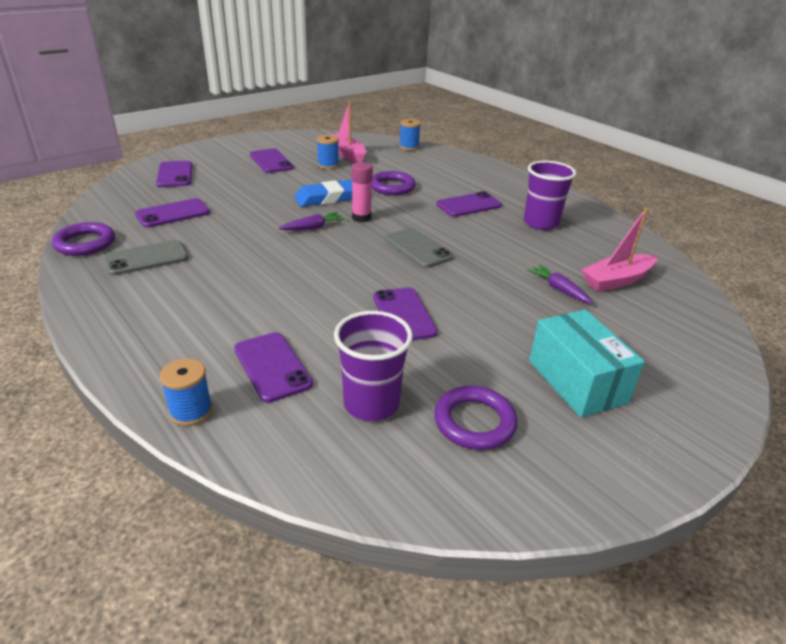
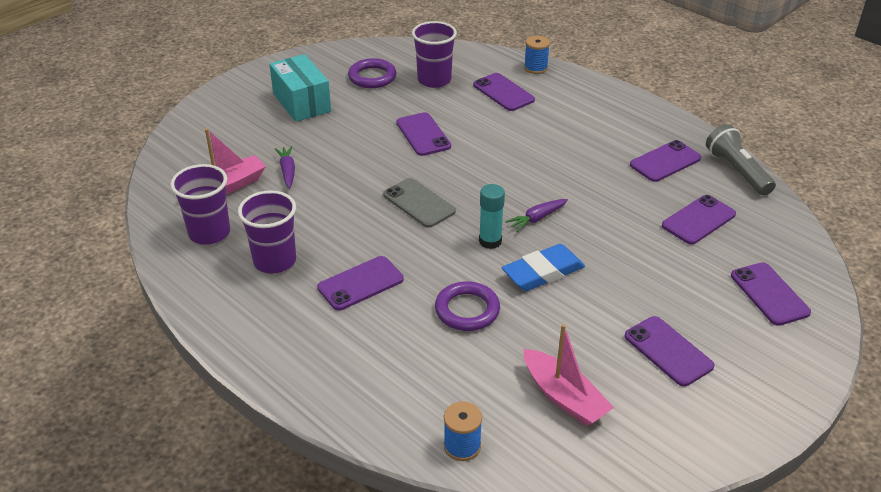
camera: 175 degrees right, 5 degrees up
(85, 243) = (737, 171): purple ring -> grey flashlight
(146, 258) = (665, 162): grey phone -> purple phone
(328, 165) = (578, 355): blue spool -> none
(361, 218) = (490, 241): pink glue stick -> turquoise glue stick
(558, 289) = (287, 171): purple carrot -> purple carrot turned 150 degrees counterclockwise
(608, 245) = (209, 233): none -> purple cup

